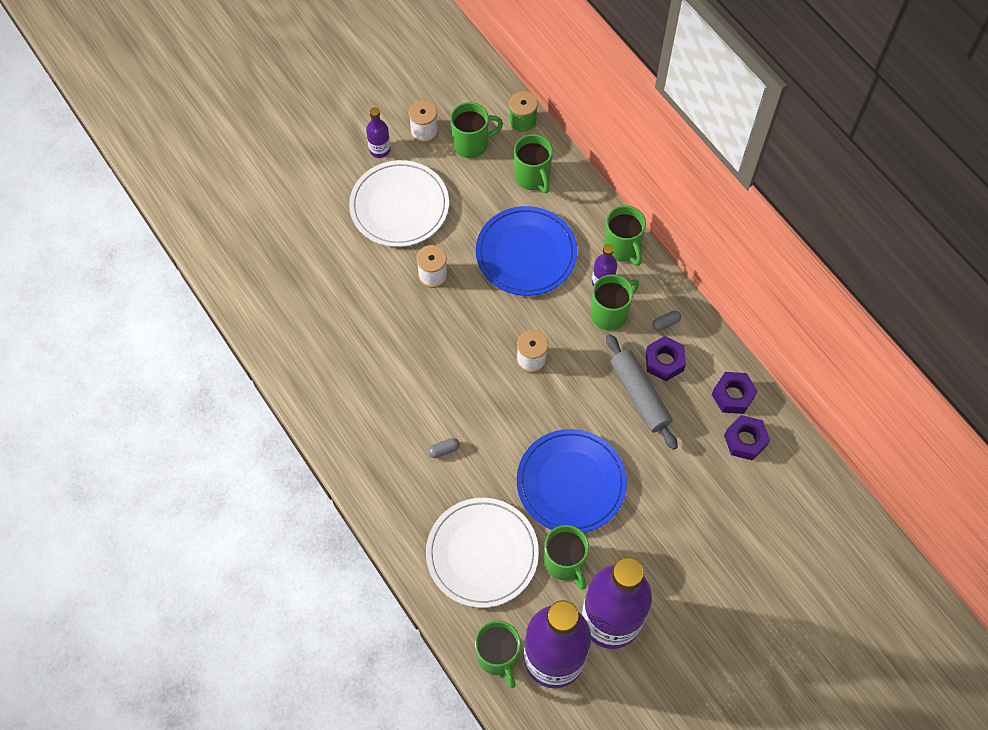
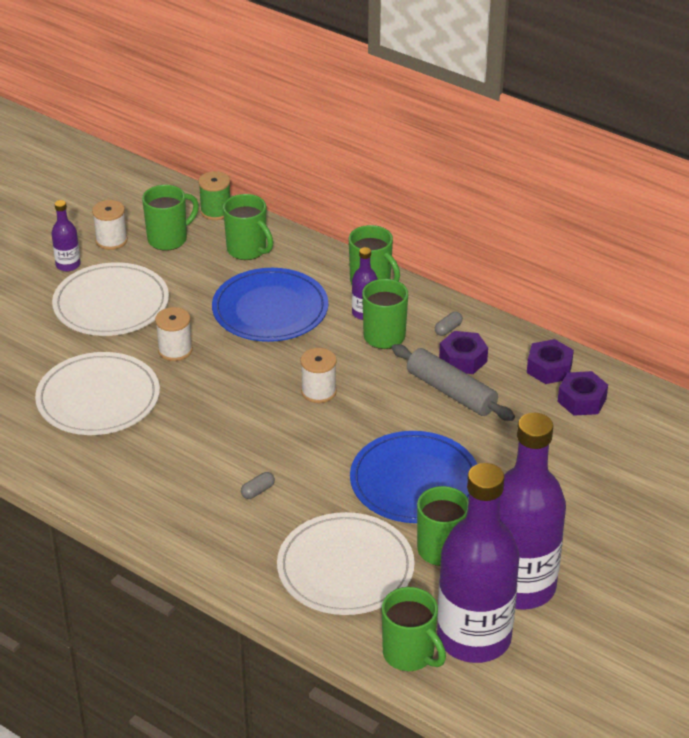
camera: 20 degrees left, 25 degrees down
(354, 309) = (98, 398): none -> white plate

